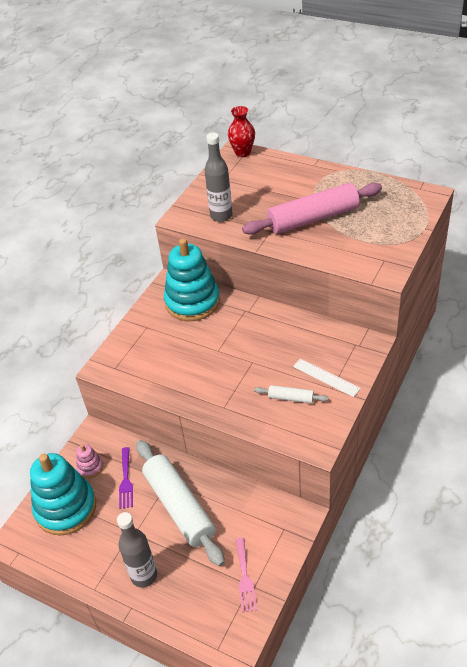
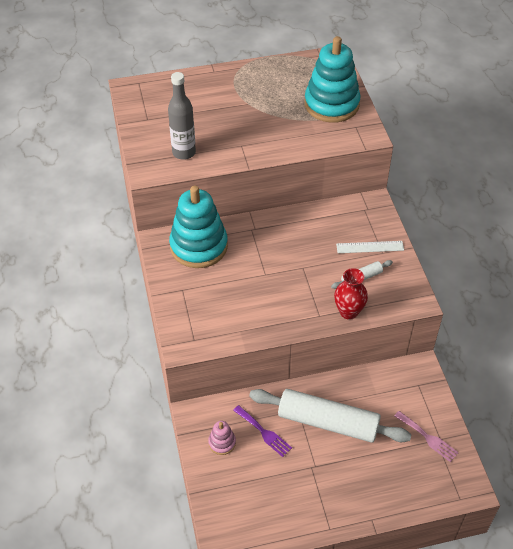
camera: 45 degrees left, 5 degrees up
(66, 508) = (237, 488): turquoise stacking toy -> turquoise stacking toy (331, 104)
(144, 575) = (356, 490): grey bottle -> none
(243, 153) = (137, 86): red vase -> red vase (348, 312)
(313, 218) = (265, 118): pink rolling pin -> none

